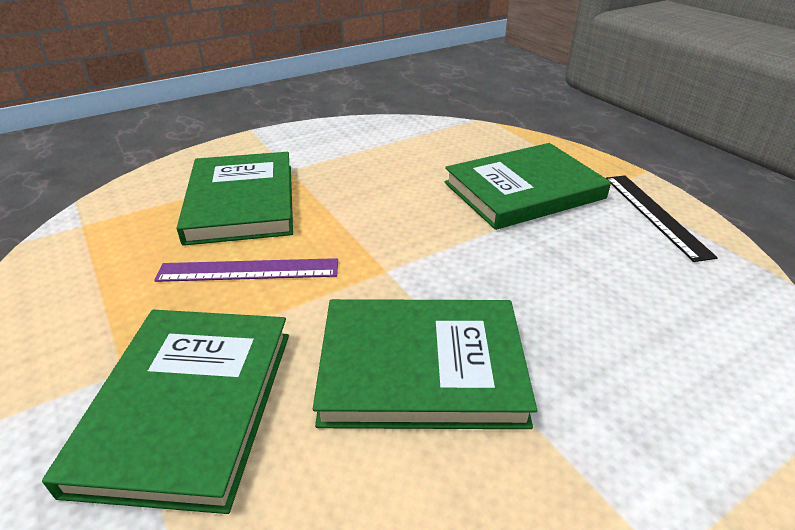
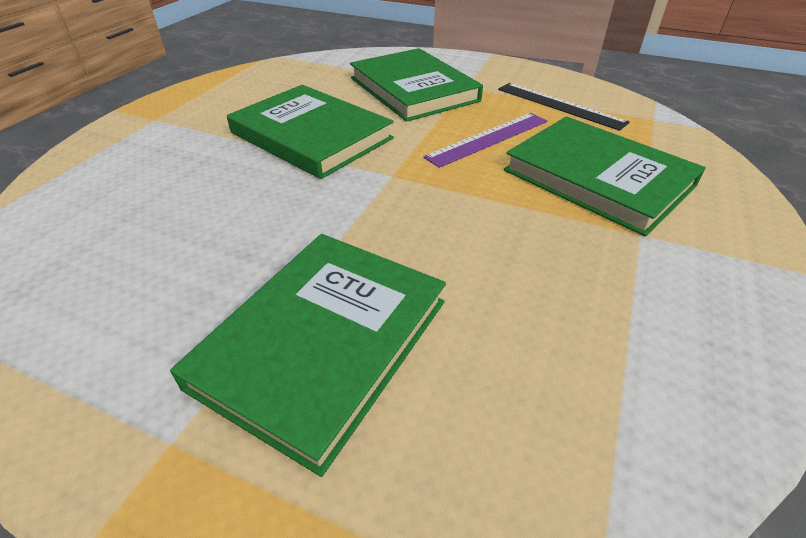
camera: 145 degrees right, 5 degrees up
(421, 367) = (311, 136): green book -> green book turned 75 degrees clockwise
(655, 214) = (96, 386): black ruler -> black ruler (560, 105)

